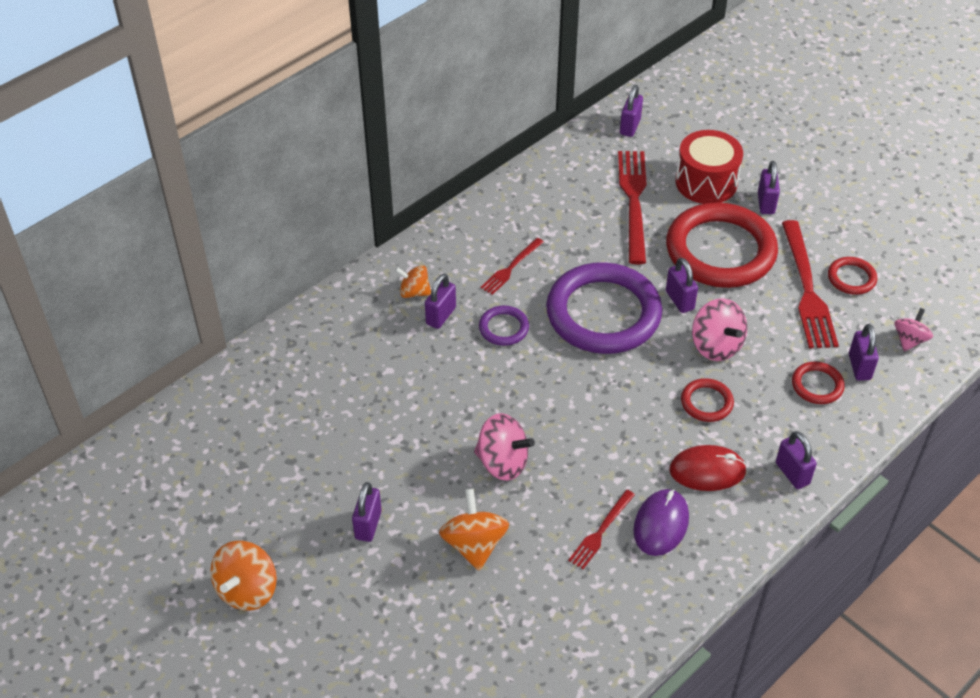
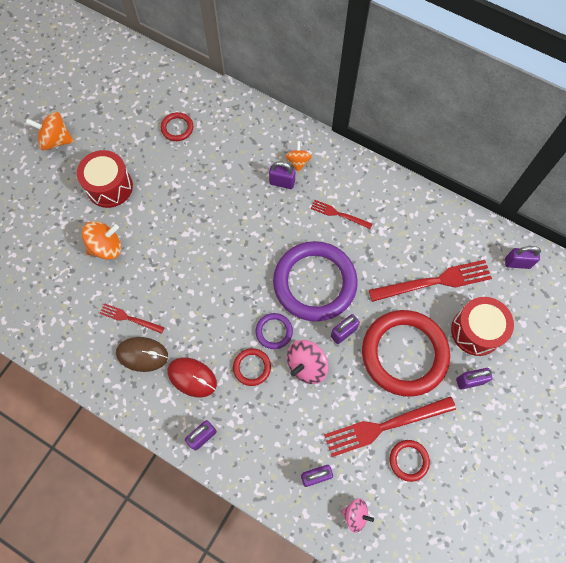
camera: 75 degrees right, 20 degrees up
(368, 525) = (109, 187): purple padlock -> red drum
(502, 462) = (171, 248): pink spinning top -> none
(504, 328) = (282, 223): purple ring -> purple ring (274, 331)
(661, 524) = (142, 354): purple mouse -> brown mouse
(707, 471) = (192, 377): red mouse -> red mouse turned 45 degrees counterclockwise
(817, 385) = (288, 445): red ring -> red ring (177, 128)

